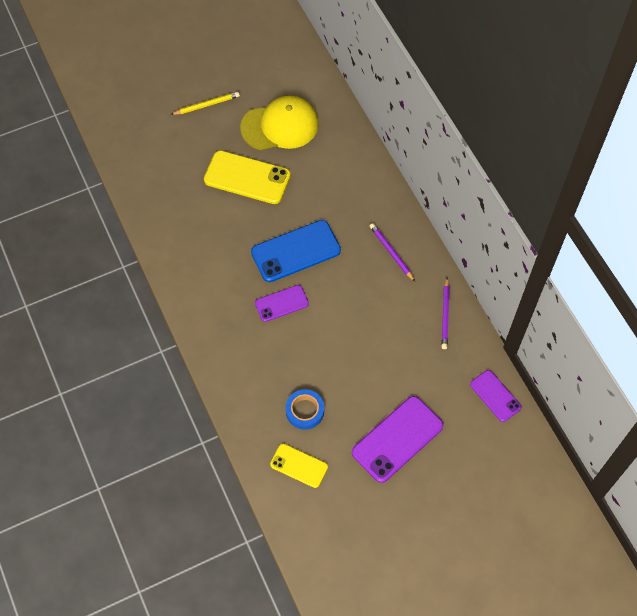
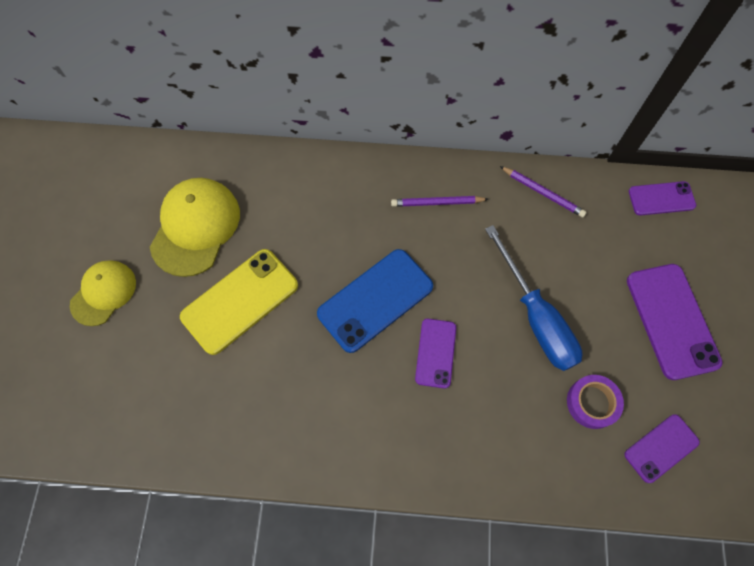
camera: 60 degrees left, 5 degrees up
(206, 105) = (103, 293): yellow pencil -> yellow cap
(296, 251) = (375, 300): blue phone -> blue phone turned 45 degrees clockwise
(299, 465) = (661, 448): yellow phone -> purple phone
(305, 411) = (592, 403): blue tape -> purple tape
(345, 351) = (535, 317): none -> blue screwdriver

